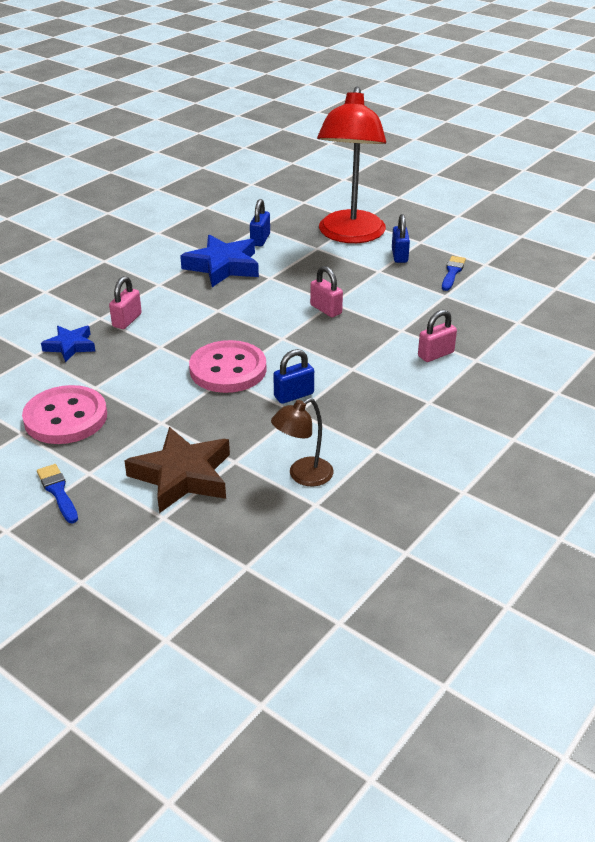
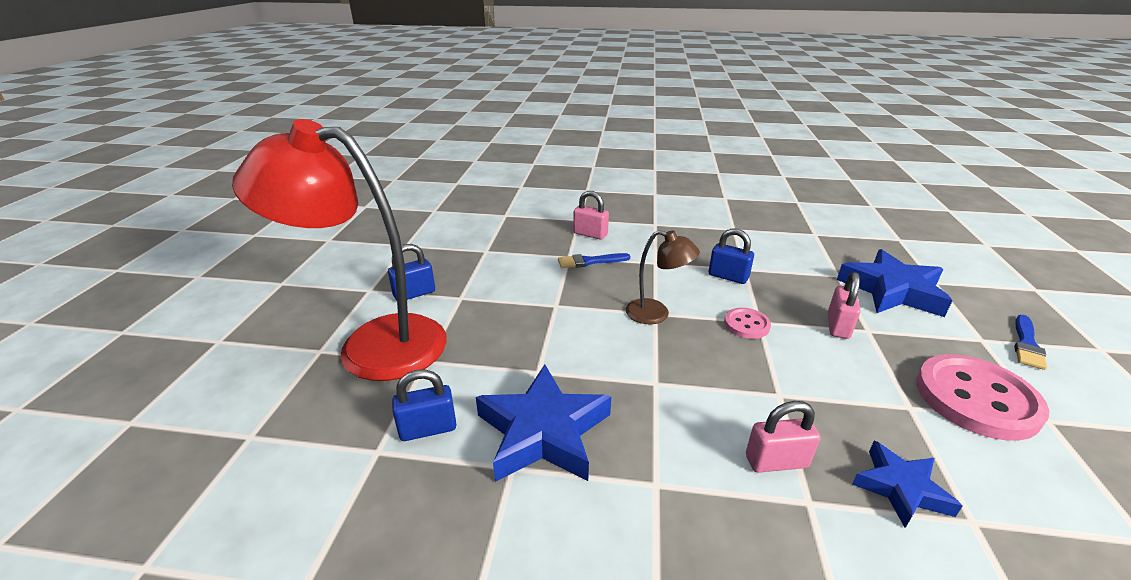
camera: 120 degrees left, 5 degrees down
(182, 476) = (892, 290): brown star -> blue star
(228, 369) = (746, 325): pink button -> pink button, size x0.50
(303, 476) = (801, 245): brown lamp -> brown lamp (656, 314)
(326, 309) = (574, 304): pink padlock -> pink padlock (838, 326)
(350, 235) = (373, 344): red lamp -> red lamp turned 150 degrees counterclockwise
(452, 272) = (435, 256): blue brush -> blue brush (589, 261)

